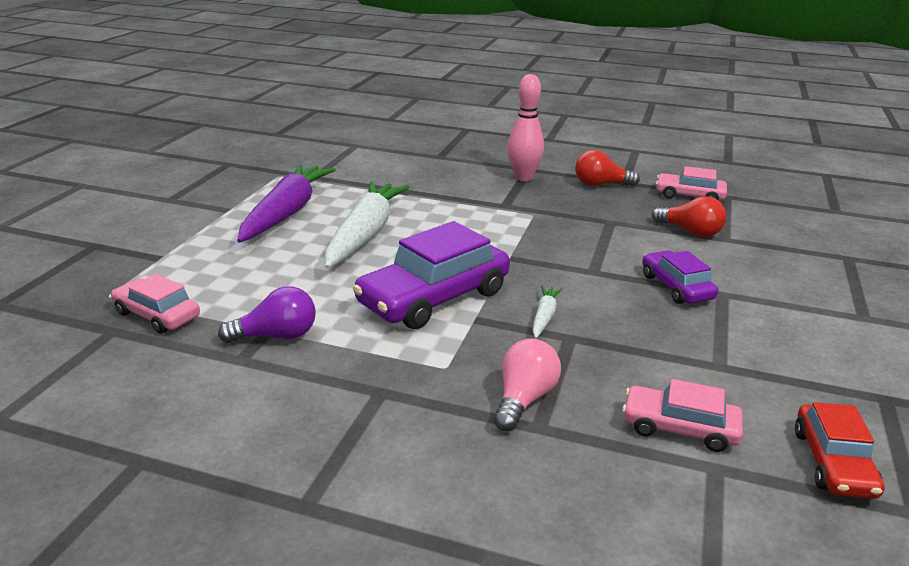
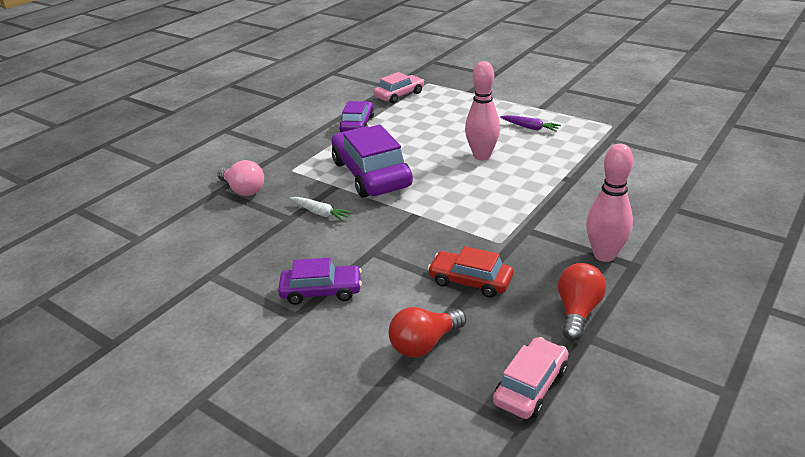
camera: 110 degrees right, 5 degrees up
(276, 336) = (357, 124): purple light bulb -> purple car
(287, 213) = (530, 128): purple carrot -> purple carrot, size x0.42
(365, 234) = (482, 156): white carrot -> pink bowling pin
(679, 428) = (175, 236): pink car -> none
(833, 462) = (96, 285): red car -> red car (470, 281)

